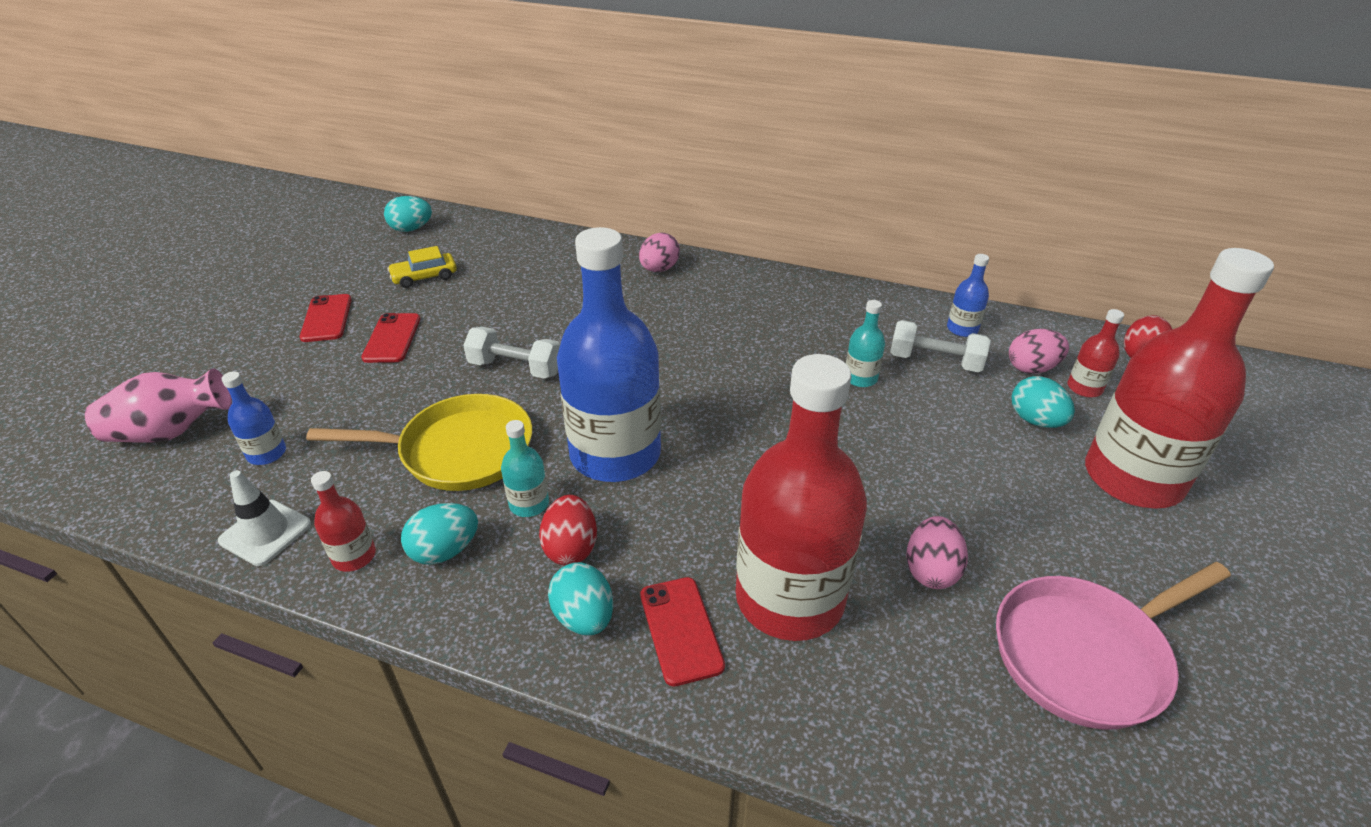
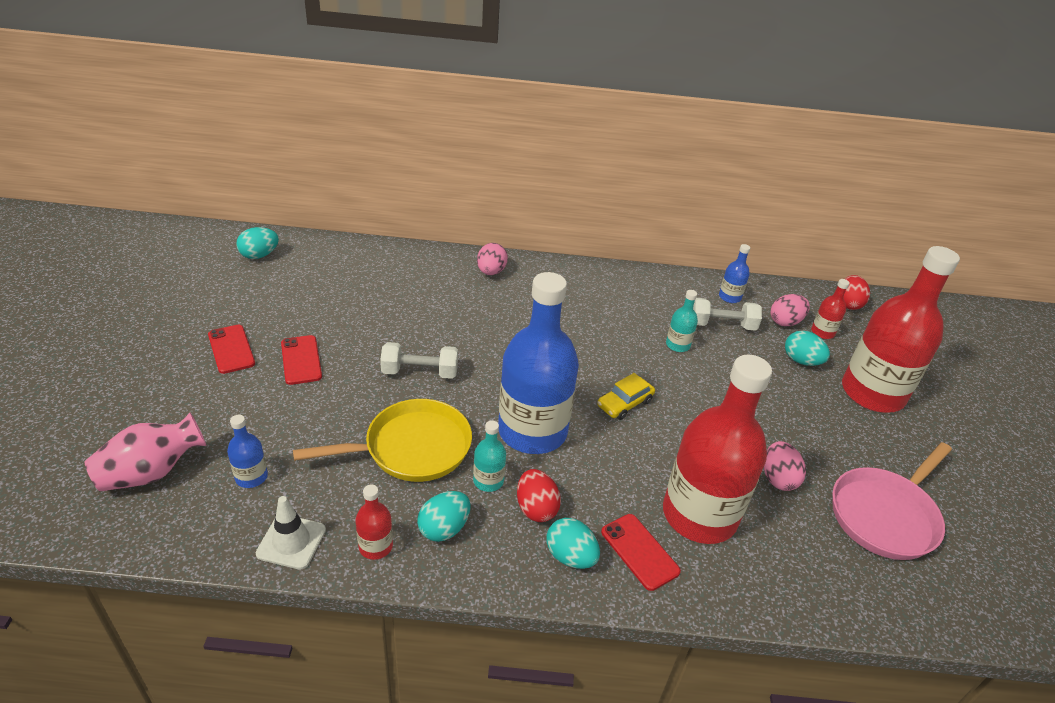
camera: 20 degrees left, 0 degrees up
(424, 277) = (297, 300): yellow car -> yellow car (624, 403)

